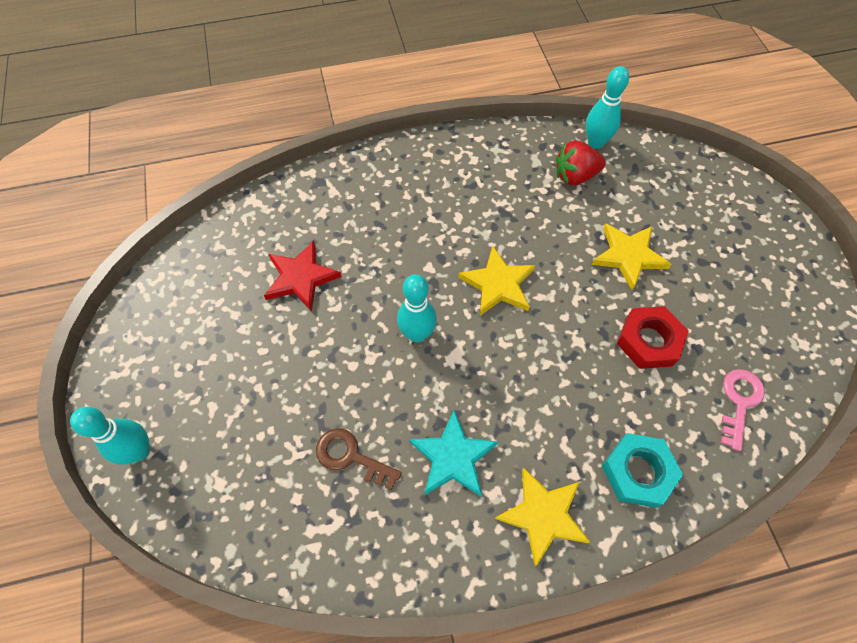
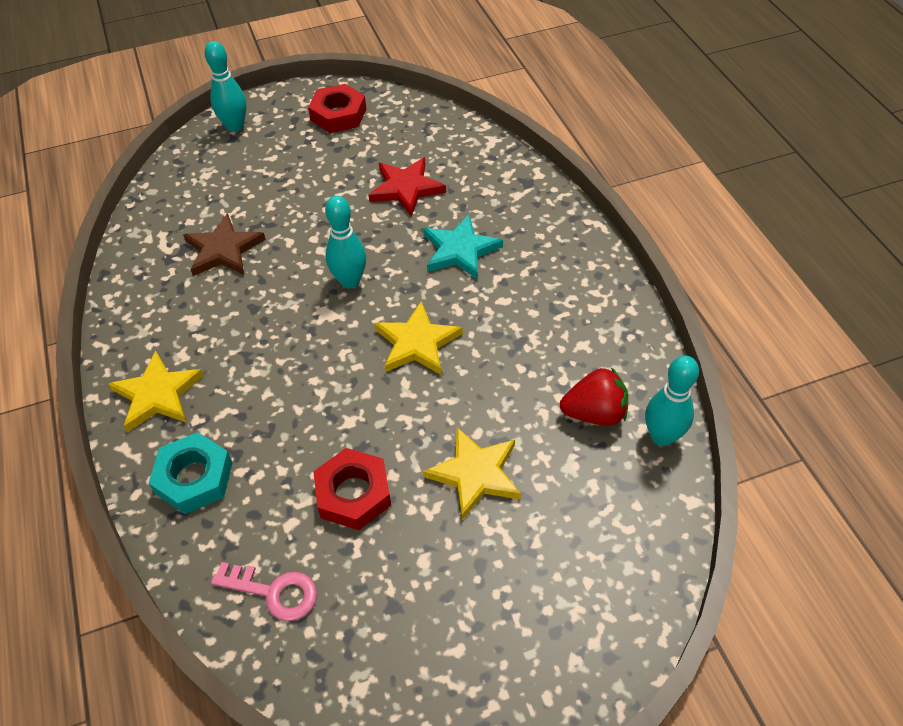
camera: 85 degrees right, 10 degrees down
(161, 334) = (338, 115): none -> red nut
(351, 457) = (223, 250): brown key -> brown star
(453, 457) = (219, 321): turquoise star -> turquoise star (460, 250)
(575, 176) = (594, 413): red strawberry -> red strawberry turned 105 degrees clockwise

